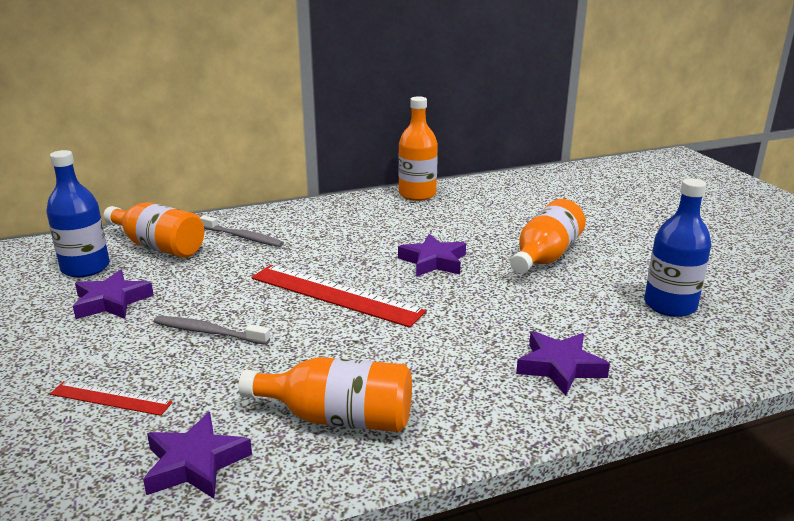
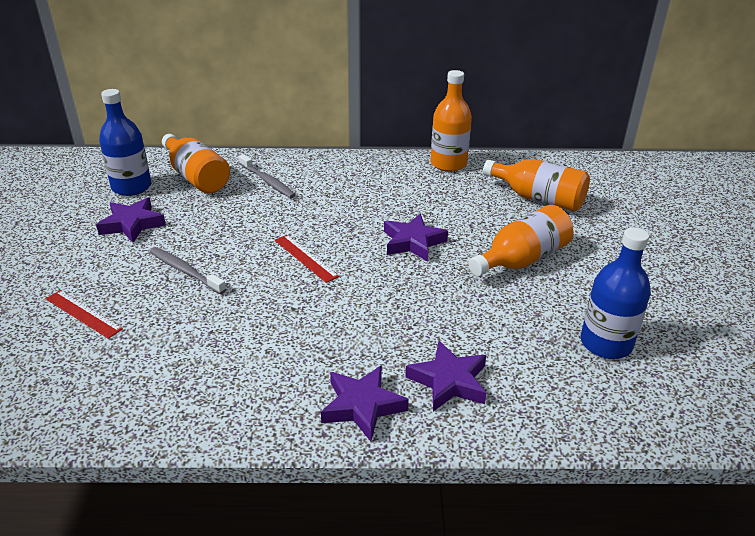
camera: 20 degrees right, 10 degrees up
(195, 463) = (107, 387): purple star -> purple star (362, 406)
(335, 295) = (305, 258): red ruler -> red ruler, size x0.53
(338, 418) = (233, 378): orange bottle -> orange bottle (538, 199)

